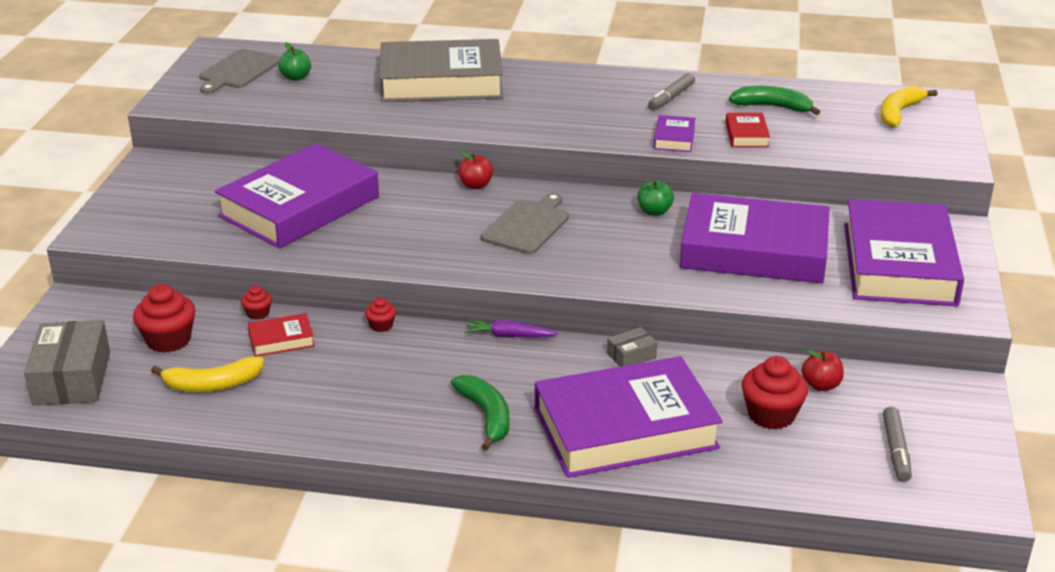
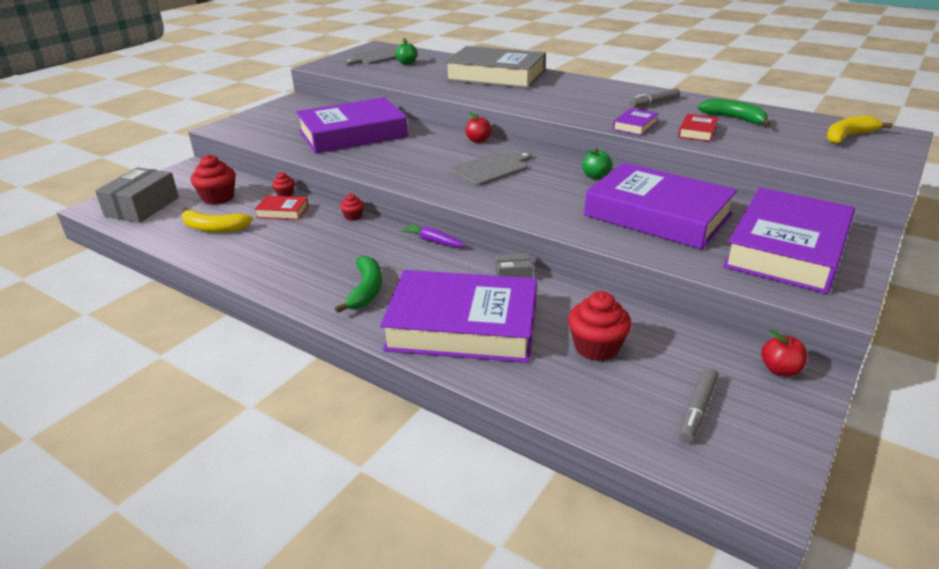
camera: 25 degrees right, 0 degrees up
(821, 385) = (660, 335): red apple -> red apple (780, 370)

